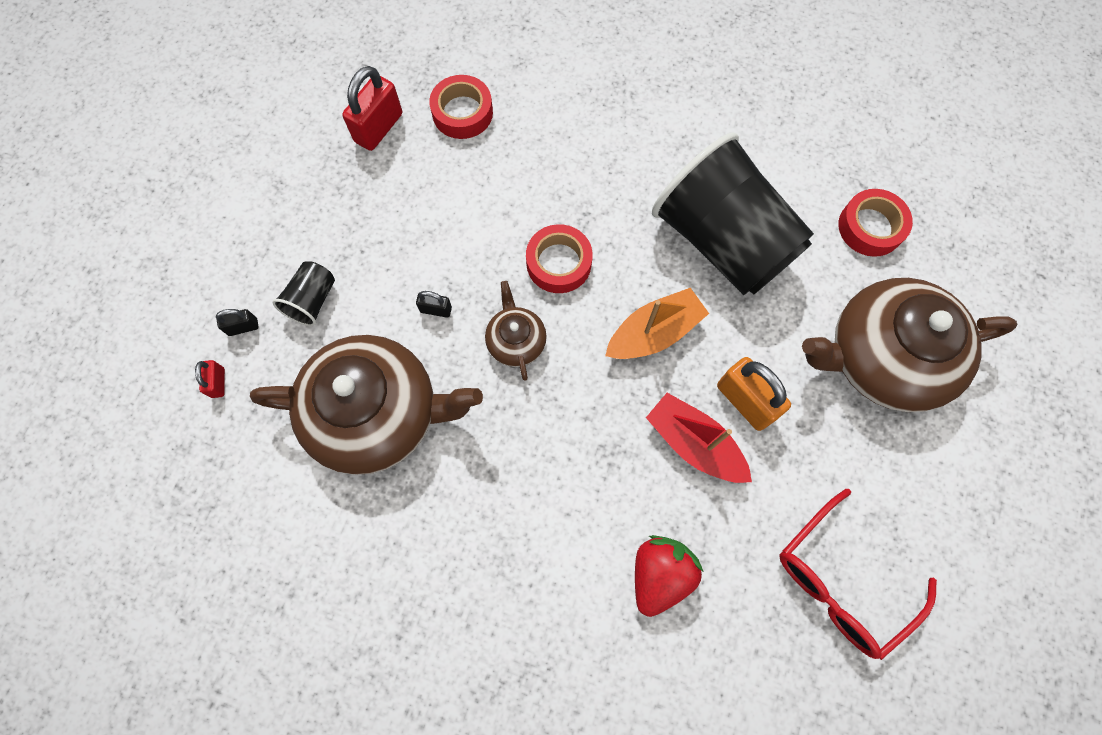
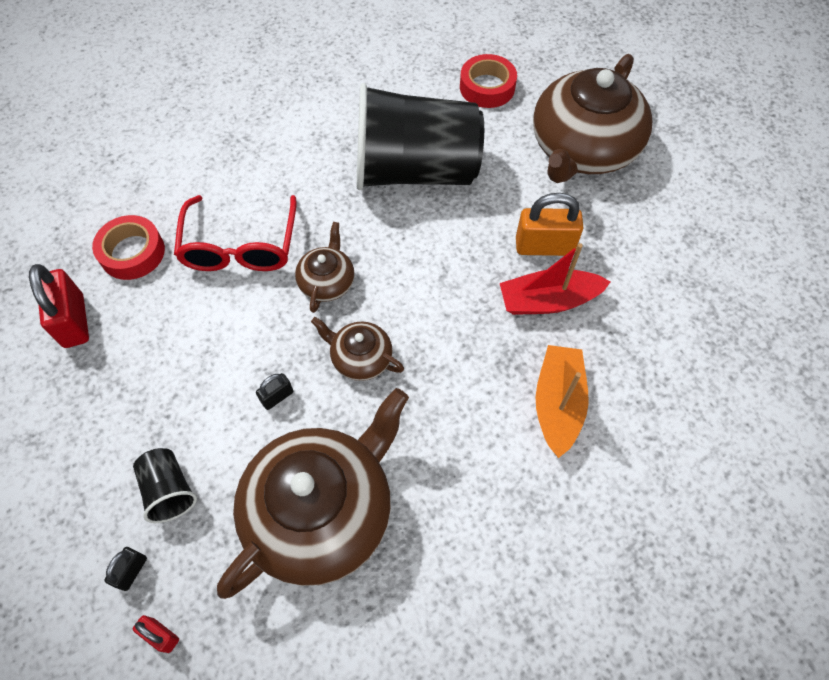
camera: 50 degrees left, 10 degrees down
(558, 263) = (327, 282): red tape -> brown teapot
(654, 333) = (442, 262): orange boat -> orange boat (557, 404)
(659, 574) = (628, 397): red strawberry -> none
(841, 580) = (717, 287): red glasses -> red glasses (240, 245)

